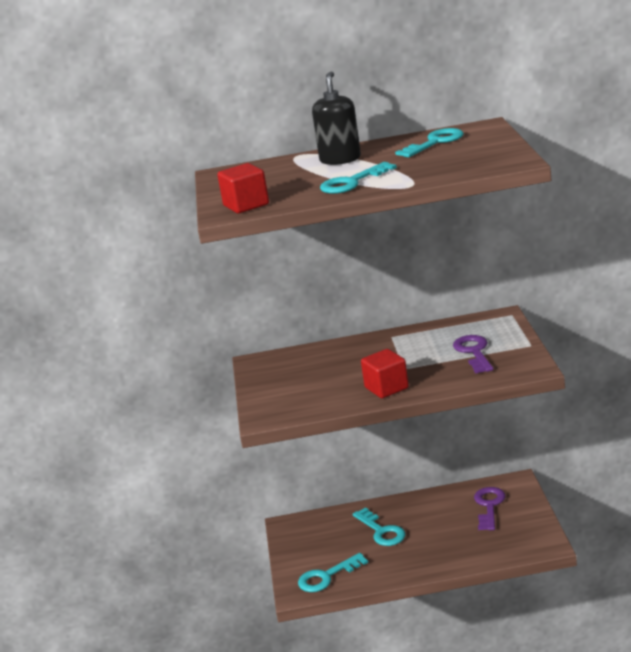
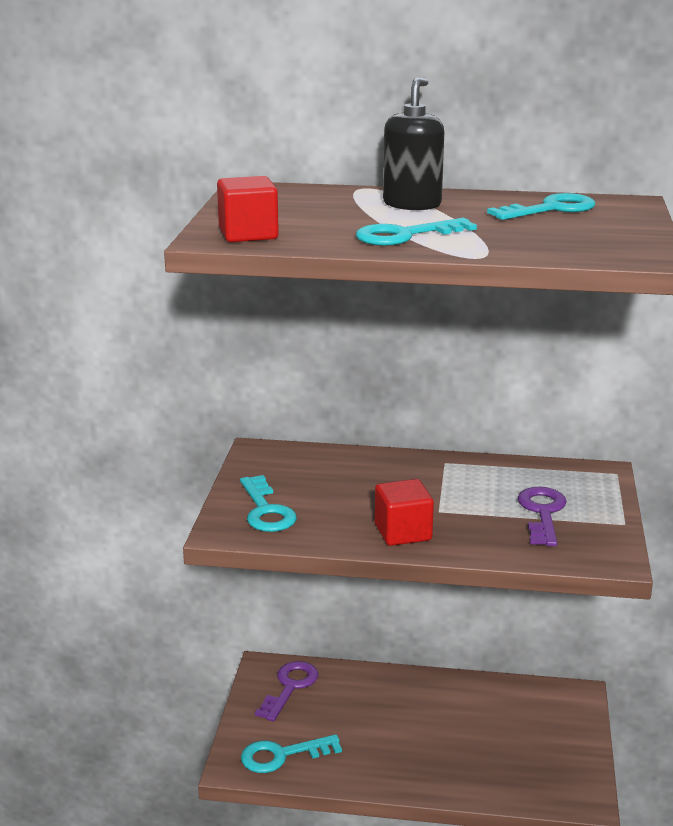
camera: 10 degrees right, 0 degrees up
(381, 531) = (377, 712): turquoise key -> turquoise key (266, 510)
(489, 506) = (529, 718): purple key -> purple key (290, 687)

